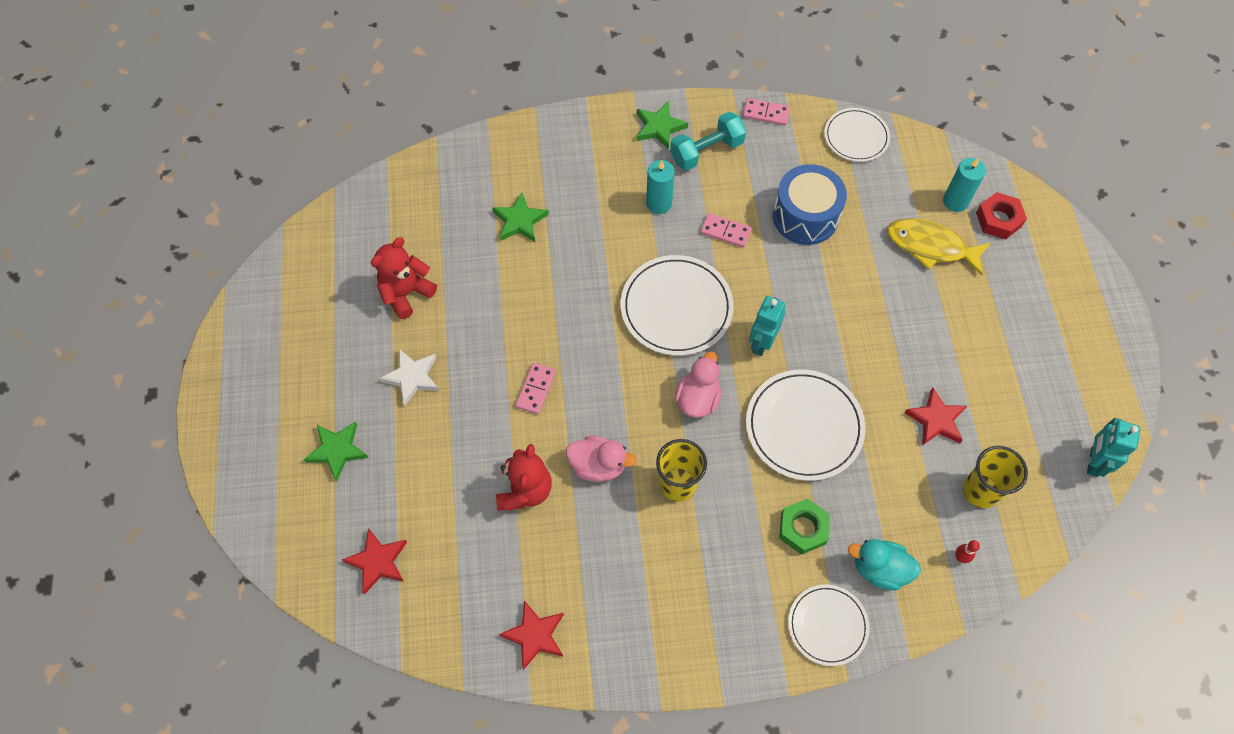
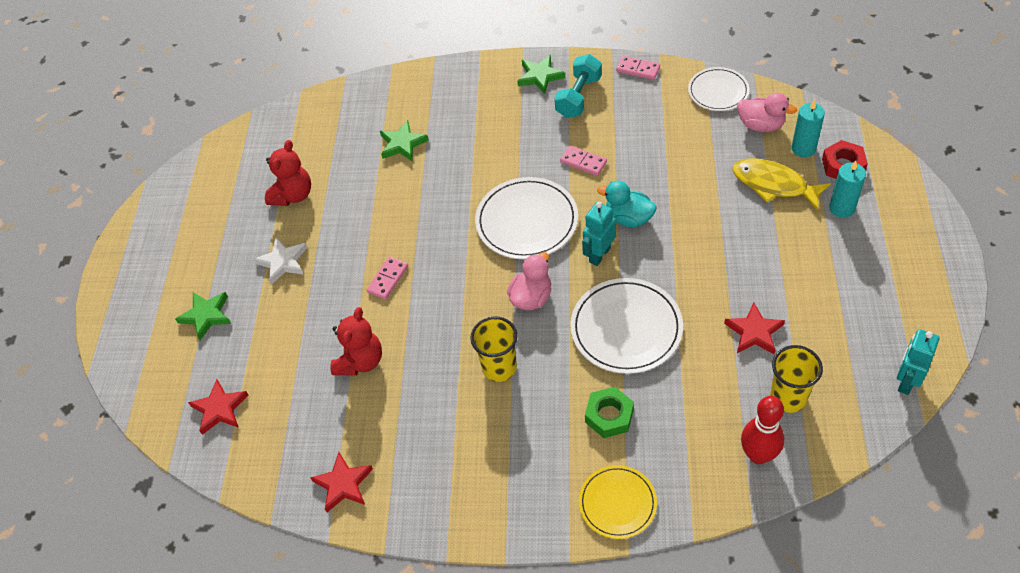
camera: 15 degrees right, 10 degrees down
(406, 293) = (293, 195): red teddy bear -> red teddy bear turned 150 degrees clockwise
(598, 465) = (430, 346): pink duck -> pink duck (761, 125)
(659, 203) = (527, 136): turquoise candle -> turquoise candle (842, 208)
(706, 151) = (578, 97): turquoise dumbbell -> turquoise dumbbell turned 45 degrees counterclockwise
(805, 216) = (659, 153): blue drum -> none
(827, 625) = (617, 503): white plate -> yellow plate
(879, 569) = (677, 458): turquoise duck -> turquoise duck (628, 218)
(960, 557) = (758, 455): red bowling pin -> red bowling pin, size x2.28

